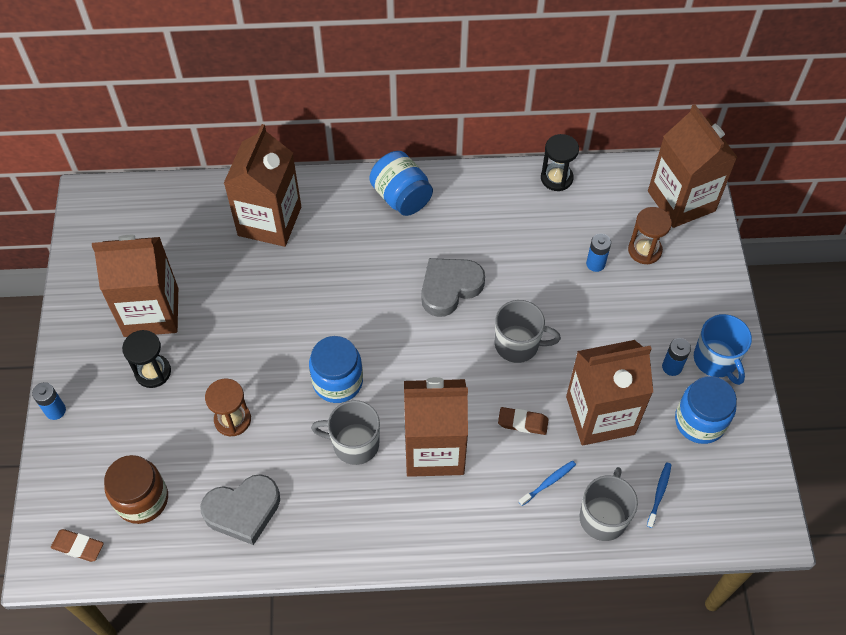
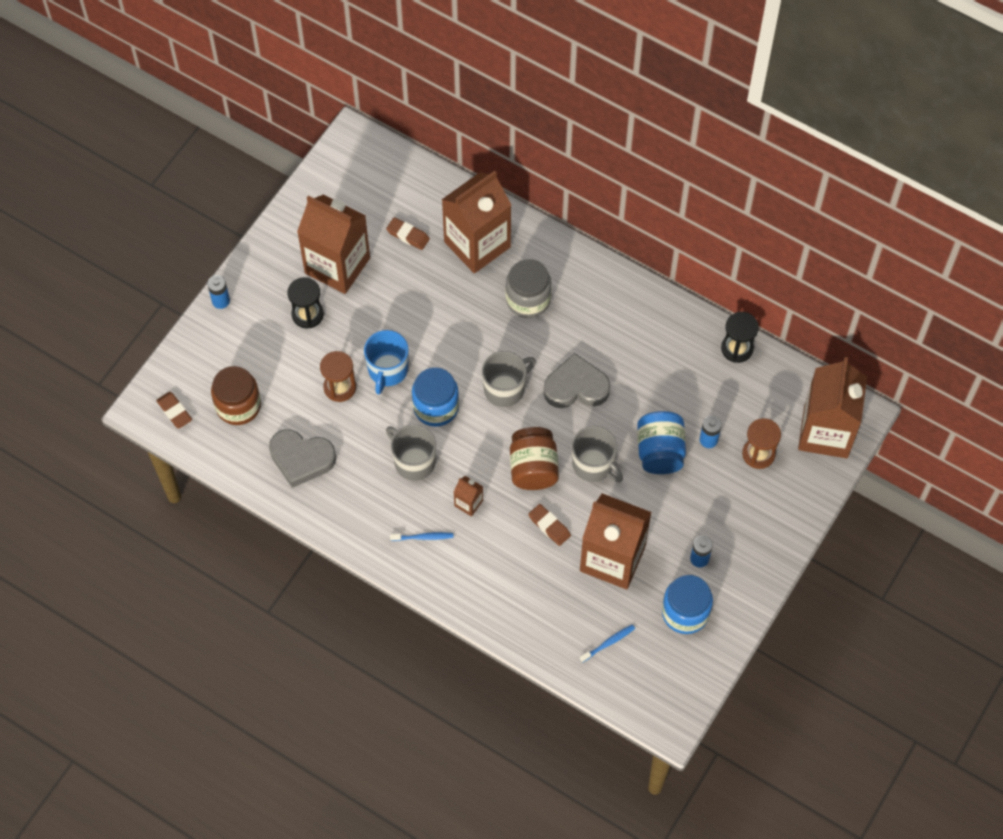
camera: 35 degrees right, 5 degrees up
(200, 249) = (408, 235): none -> brown eraser
(350, 241) = (528, 300): none -> grey jar
(401, 197) = (596, 287): blue jar -> blue jar (660, 452)
(434, 449) = (468, 503): brown carton -> brown carton, size x0.41
(468, 380) = (533, 468): none -> brown jar
(548, 482) = (533, 581): blue toothbrush -> blue toothbrush (423, 537)
(603, 517) = (553, 631): grey mug -> grey mug (505, 389)
(716, 360) = (739, 576): blue mug -> blue mug (387, 370)

